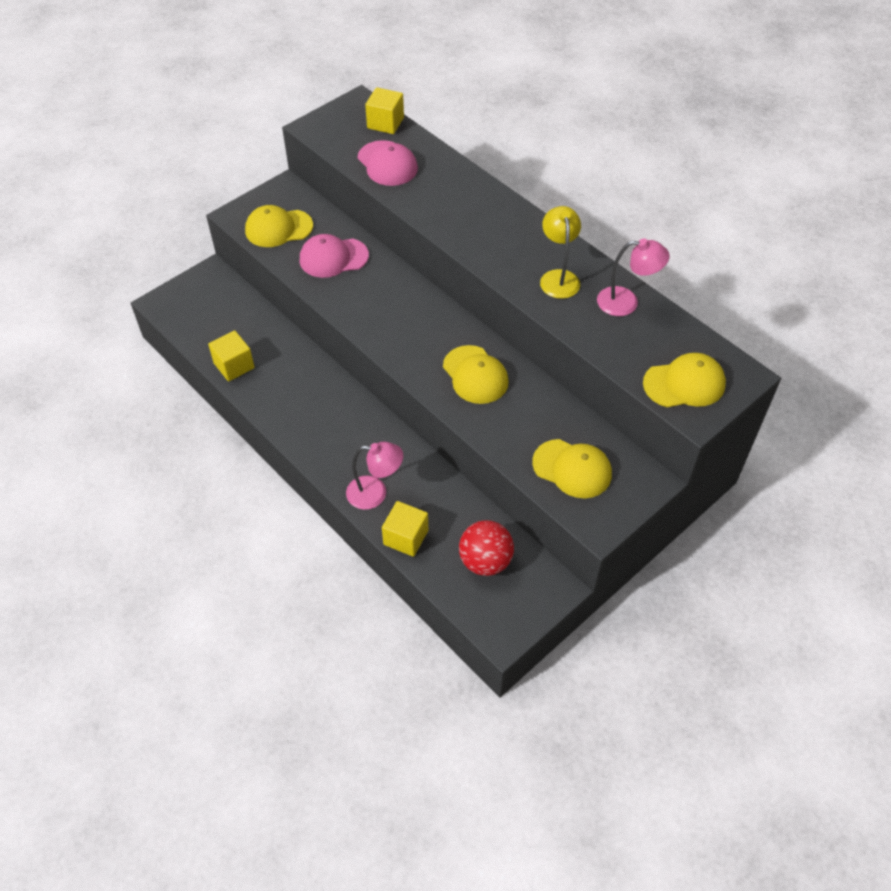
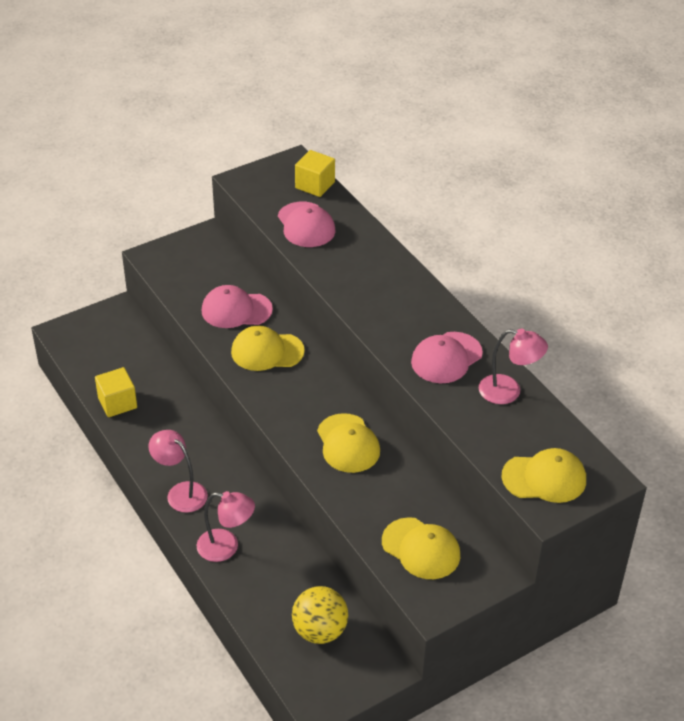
camera: 10 degrees right, 10 degrees down
(278, 228) = (189, 274): yellow cap -> yellow cap (267, 351)
(317, 445) = (181, 492): none -> pink lamp
(406, 537) = (245, 595): yellow cube -> none
(485, 561) = (320, 631): red ball -> yellow ball
(558, 277) = (446, 358): yellow lamp -> pink cap

